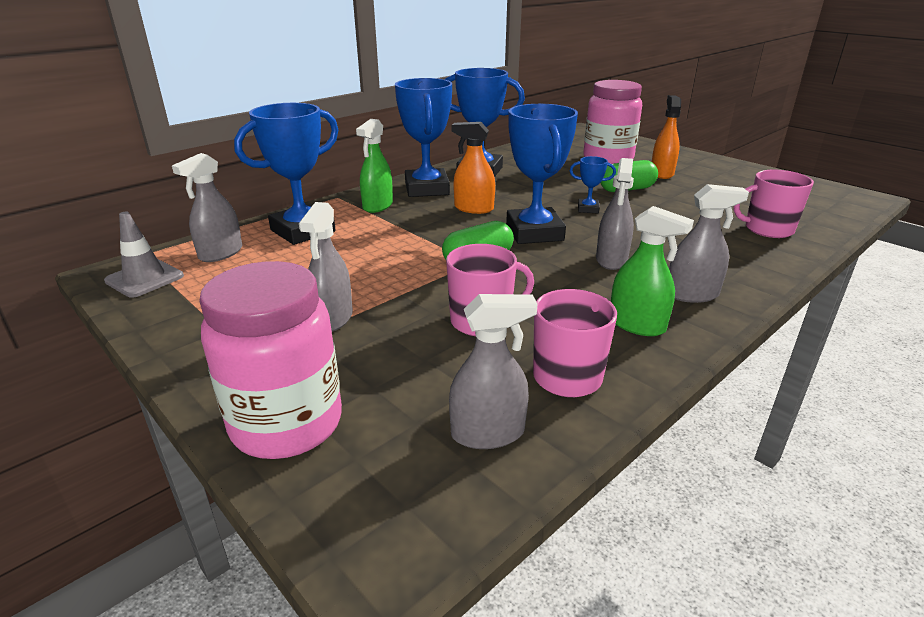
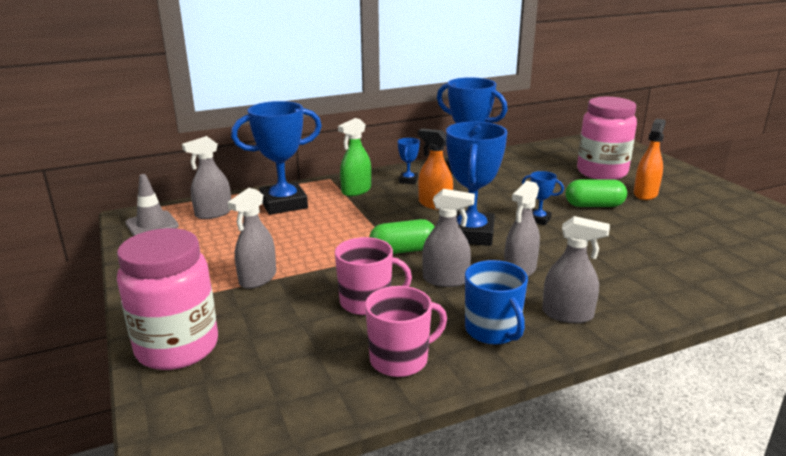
camera: 20 degrees right, 5 degrees down
(427, 189) = (408, 180): blue trophy -> blue trophy, size x0.46
(488, 433) = (306, 386): grey spray bottle -> grey spray bottle (445, 280)
(637, 325) = (493, 330): green spray bottle -> blue mug
(767, 229) = (705, 266): pink mug -> none

